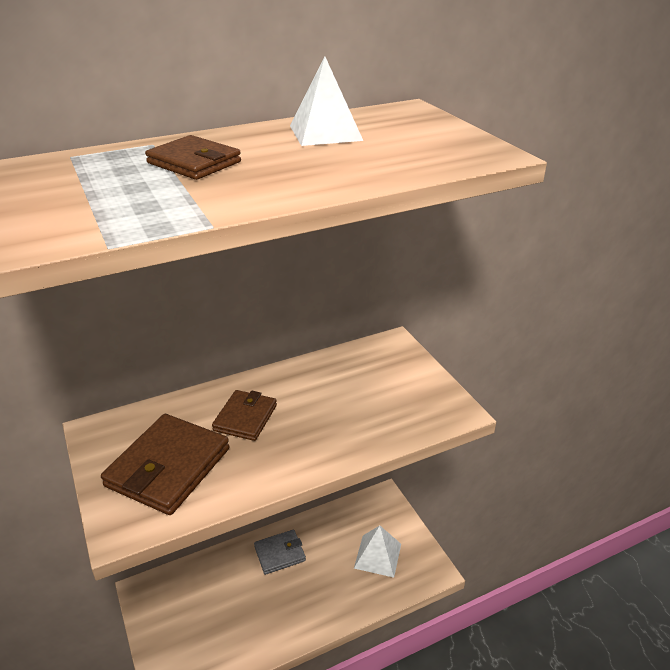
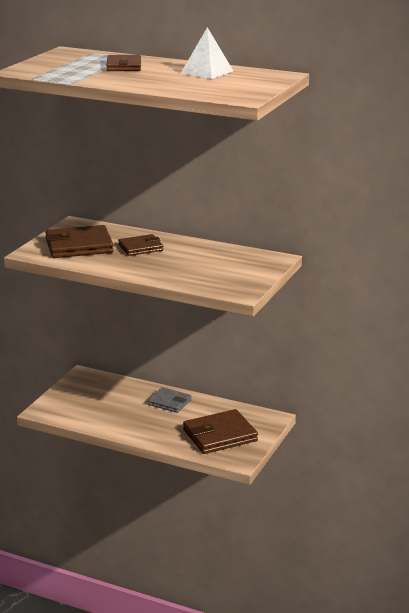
camera: 50 degrees right, 10 degrees down
(378, 556) = (220, 435): white pyramid -> brown wallet

